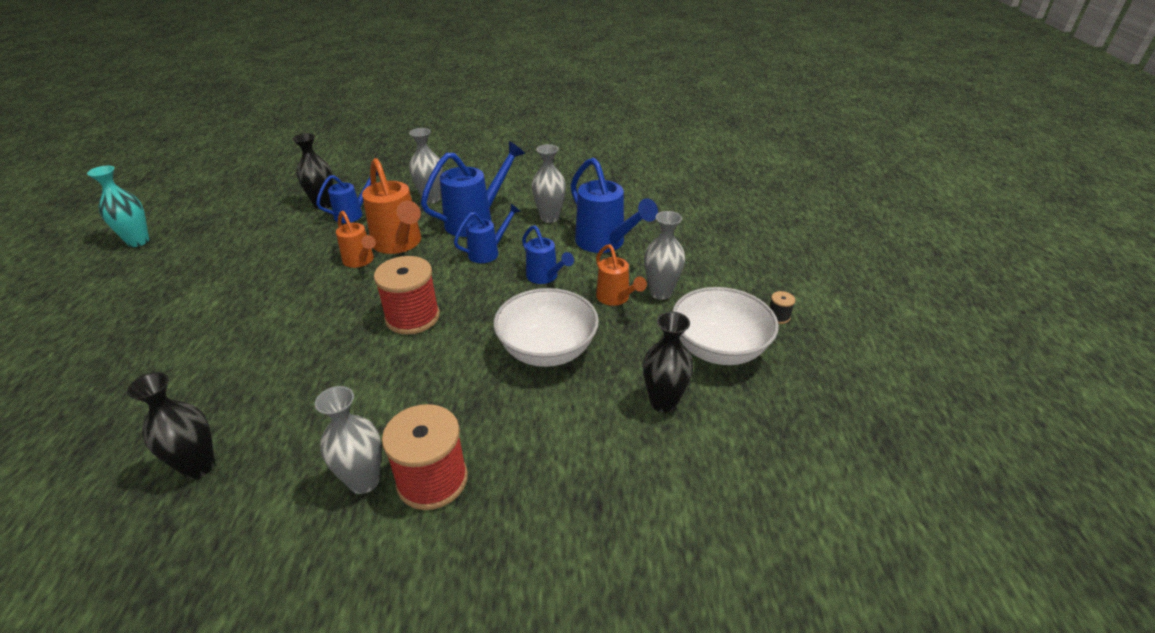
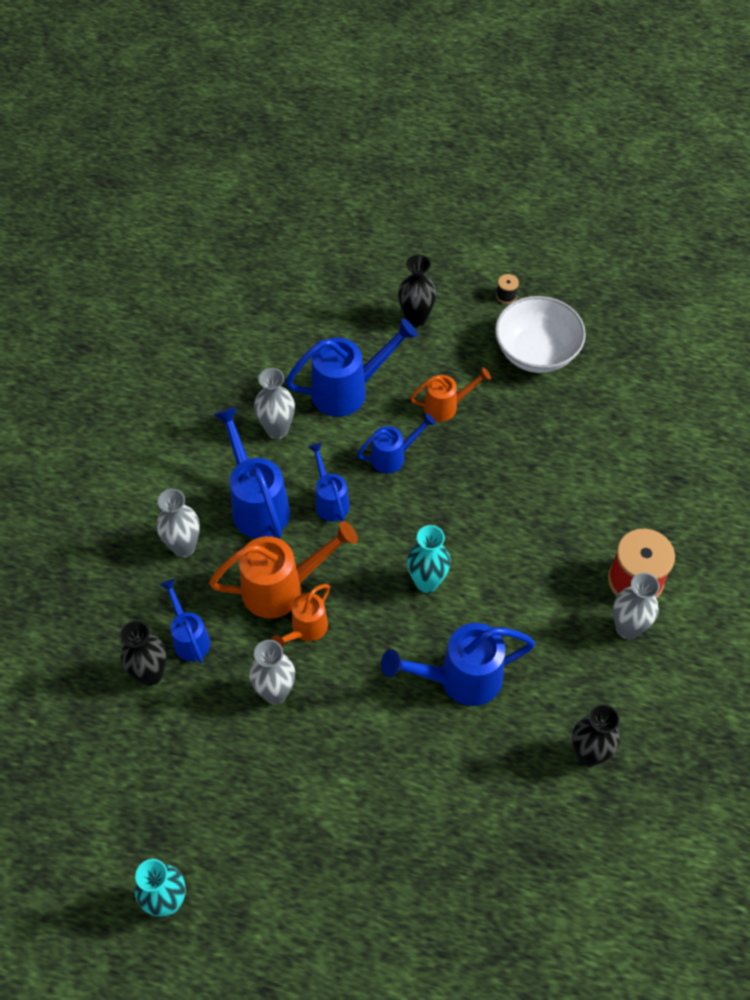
camera: 75 degrees left, 20 degrees up
(305, 354) = (460, 679): none -> blue watering can
(360, 261) = (305, 629): orange watering can -> orange watering can turned 150 degrees clockwise
(412, 317) = (427, 582): red spool -> turquoise vase
(547, 350) = (506, 477): white bowl -> none
(660, 292) = (447, 368): grey vase -> grey vase (275, 692)
(663, 402) = (588, 410): black vase -> black vase (416, 319)

